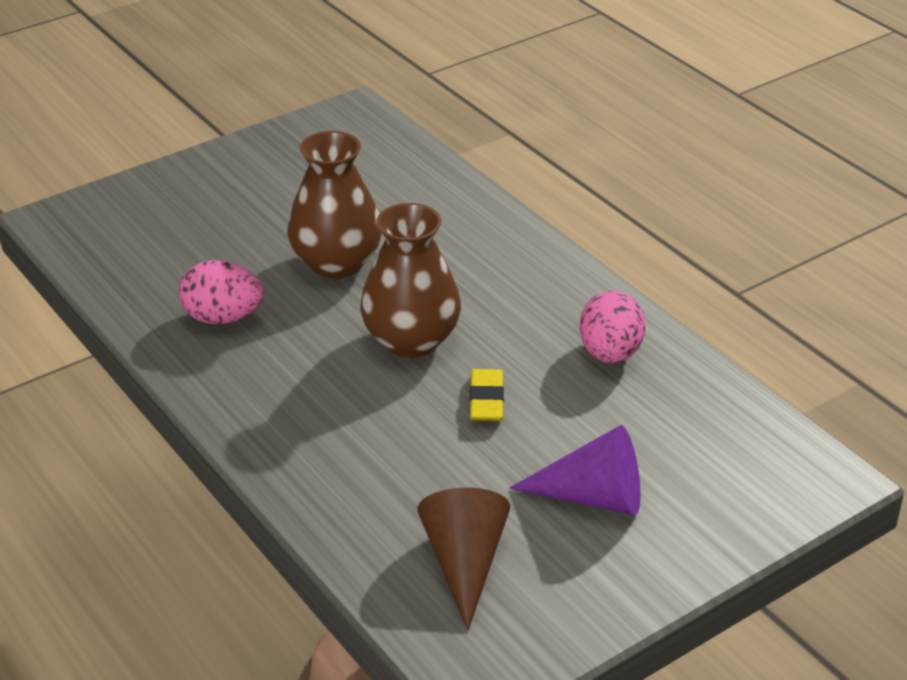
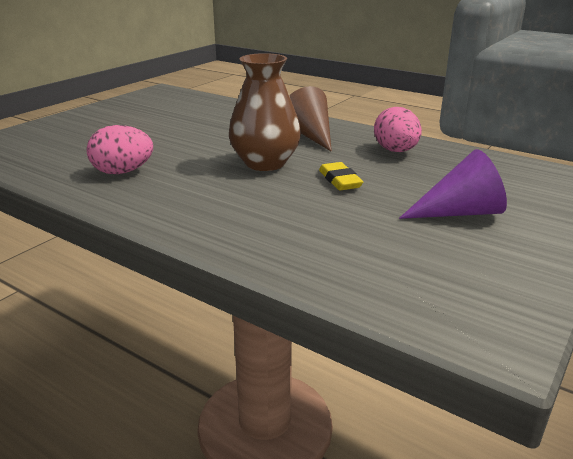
camera: 20 degrees left, 10 degrees down
(336, 263) = (189, 140): brown vase -> none
(464, 562) = (409, 265): brown cone -> brown cone (310, 135)

